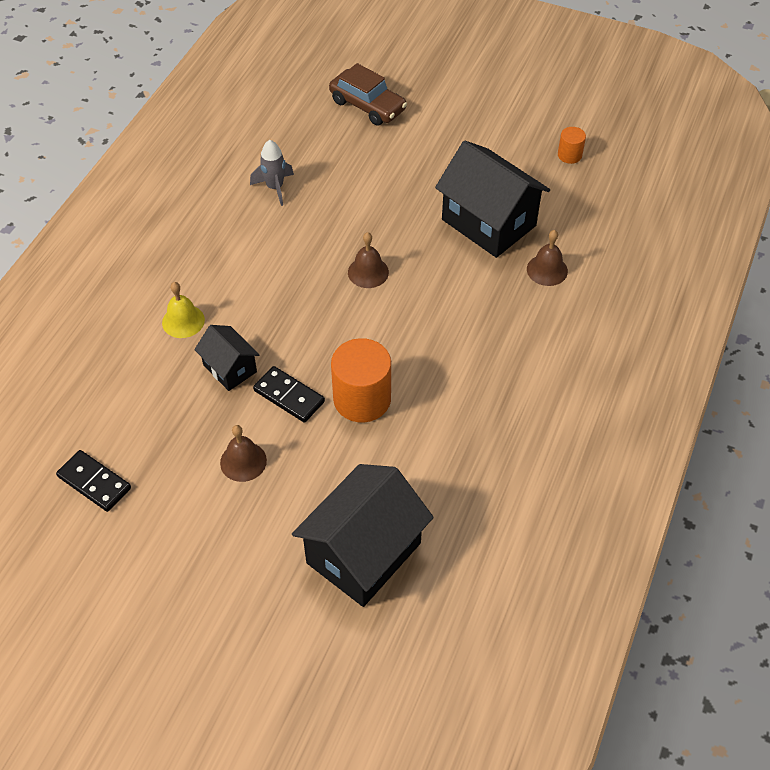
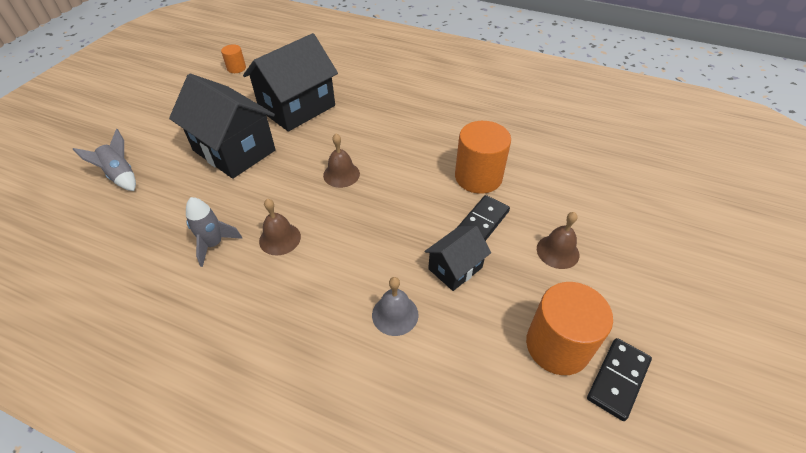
camera: 90 degrees left, 5 degrees down
(134, 441) = (557, 345): none -> orange cylinder
(183, 321) = (395, 314): yellow bell -> grey bell
(364, 553) = (617, 175): black house -> black house (234, 150)
(367, 105) = (121, 176): brown car -> grey rocket
(547, 270) = (350, 83): brown bell -> brown bell (280, 238)

